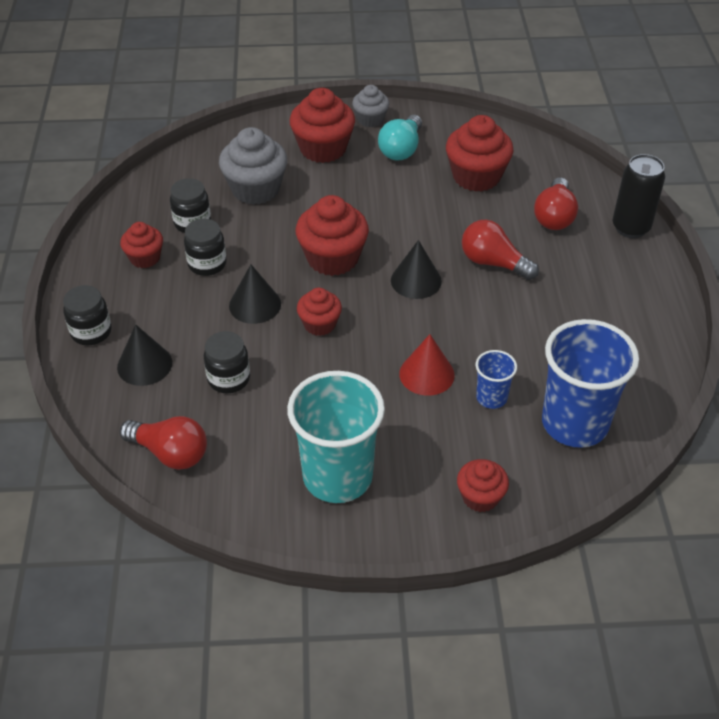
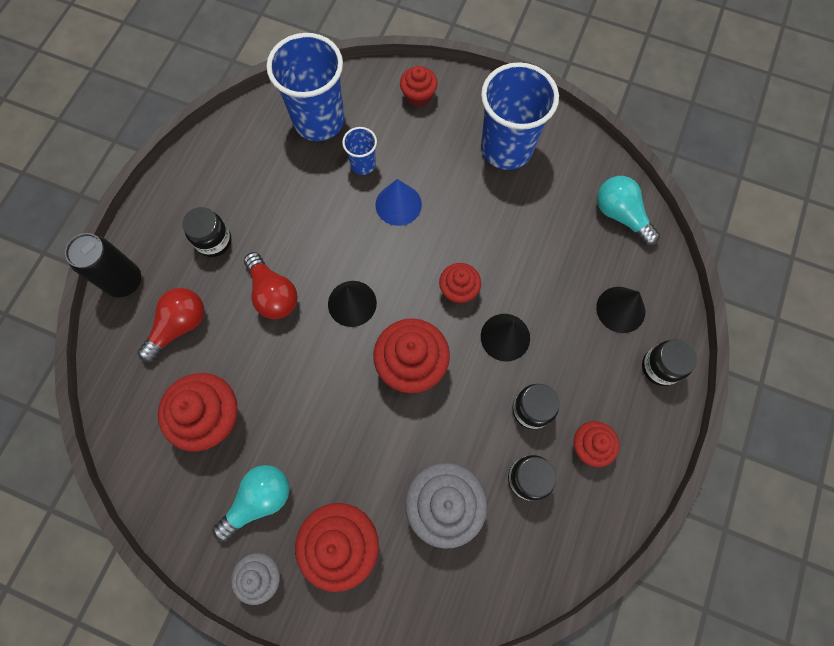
camera: 155 degrees left, 25 degrees up
(170, 453) = (620, 215): red light bulb -> turquoise light bulb
(229, 379) = (555, 265): black jar -> black jar (214, 241)
(337, 476) = (506, 148): turquoise cup -> blue cup
(426, 374) = (398, 204): red cone -> blue cone

